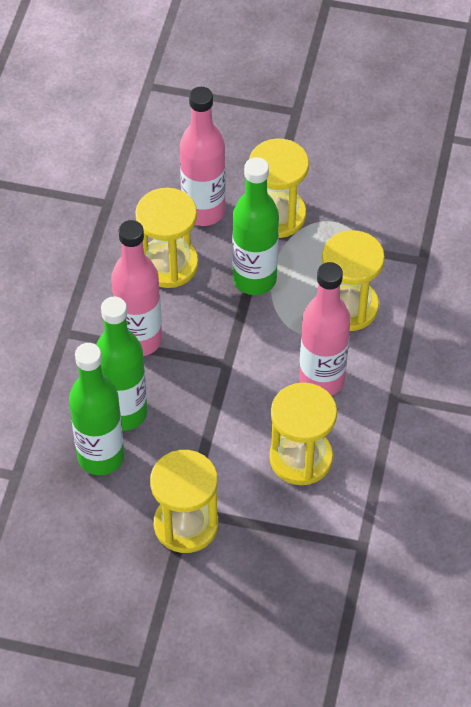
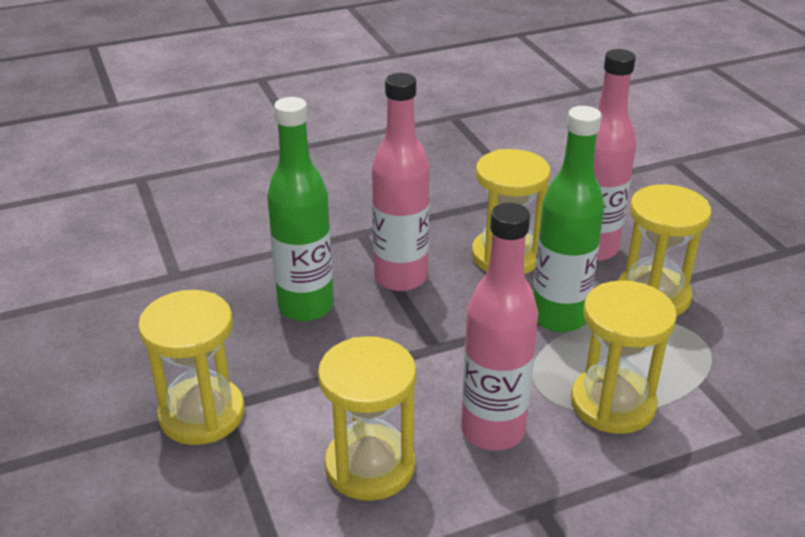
camera: 55 degrees right, 20 degrees down
(101, 457) = (240, 315): green bottle -> none

